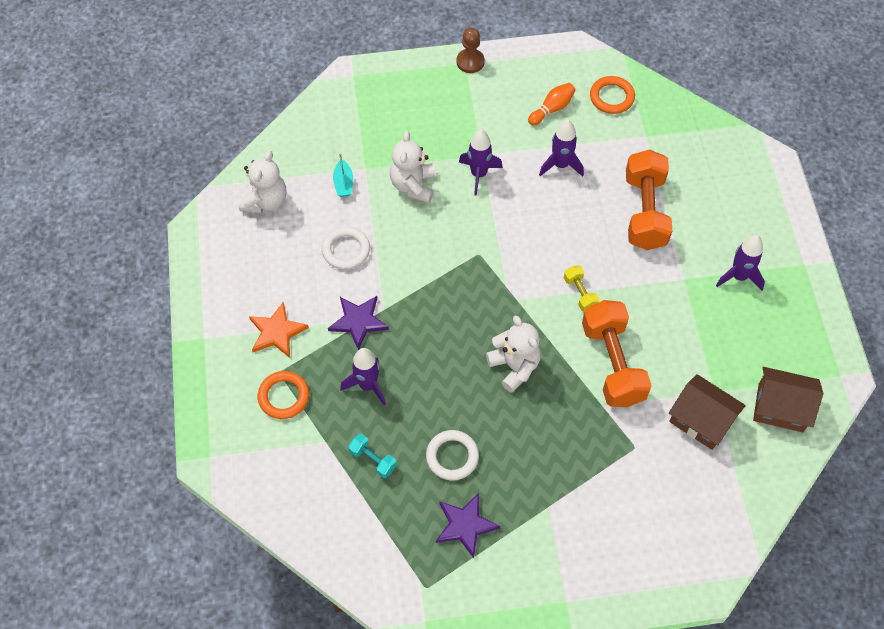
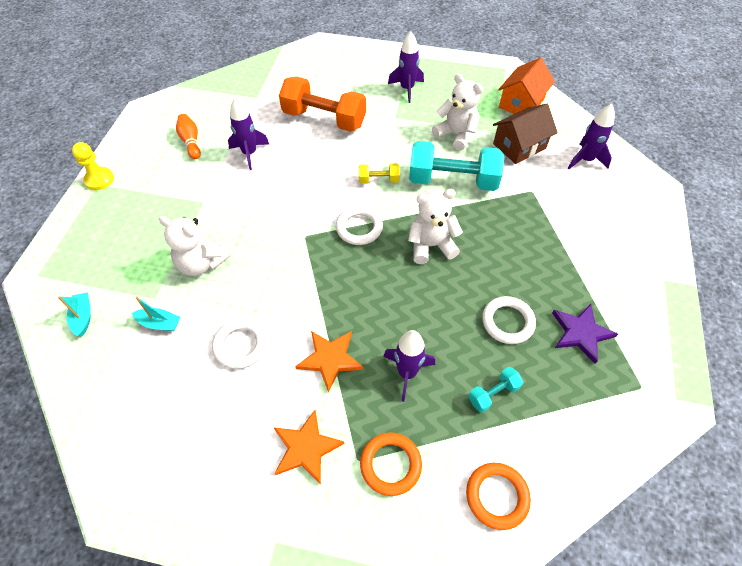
camera: 70 degrees left, 5 degrees down
(265, 201) = (130, 410): white teddy bear -> white teddy bear (456, 135)
(328, 128) = (83, 317): none -> turquoise boat
(358, 321) = (330, 359): purple star -> orange star
(470, 62) = (99, 180): brown pawn -> yellow pawn
(479, 174) = (222, 210): purple rocket -> purple rocket (585, 160)
(509, 296) = (359, 228): none -> white ring
(611, 97) = (207, 104): orange ring -> orange ring (497, 496)
(612, 363) = (452, 180): orange dumbbell -> turquoise dumbbell
(780, 407) = (521, 103): brown house -> orange house

